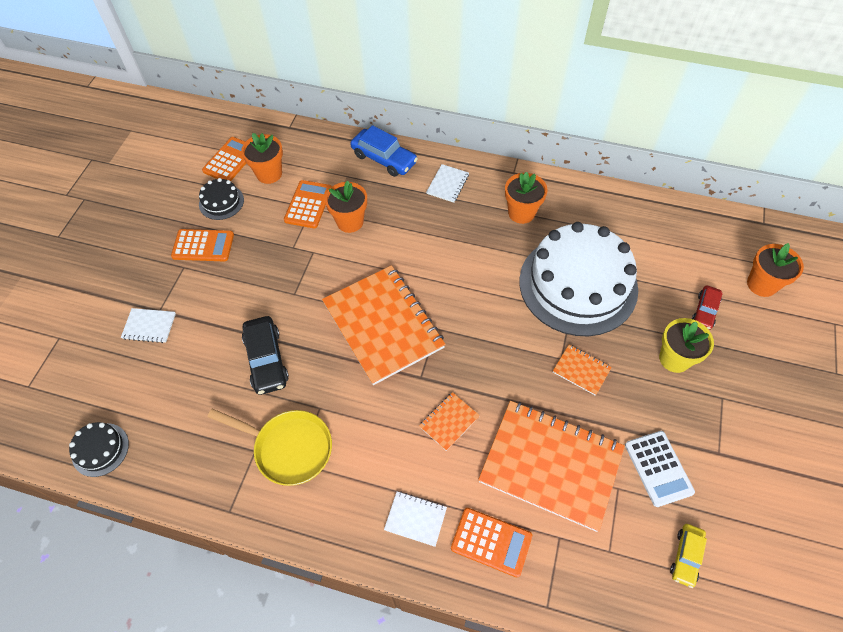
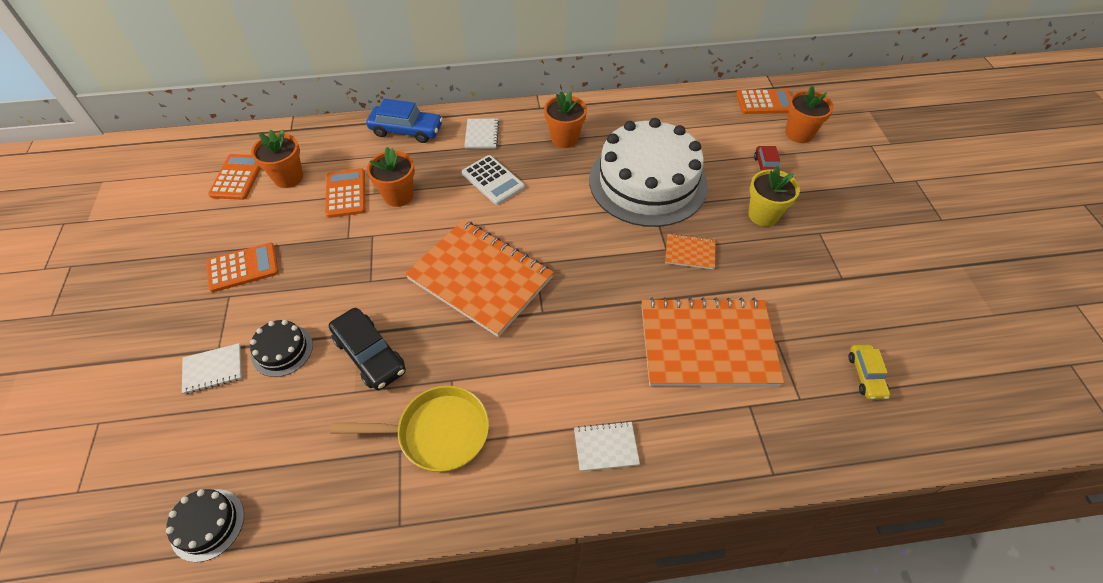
camera: 25 degrees left, 5 degrees down
(221, 202) = (245, 219): black cake -> black cake (282, 350)
(449, 422) = (592, 343): orange notebook -> none
(491, 542) = (690, 437): orange calculator -> orange calculator (765, 102)
(658, 468) = (801, 310): white calculator -> white calculator (493, 180)

